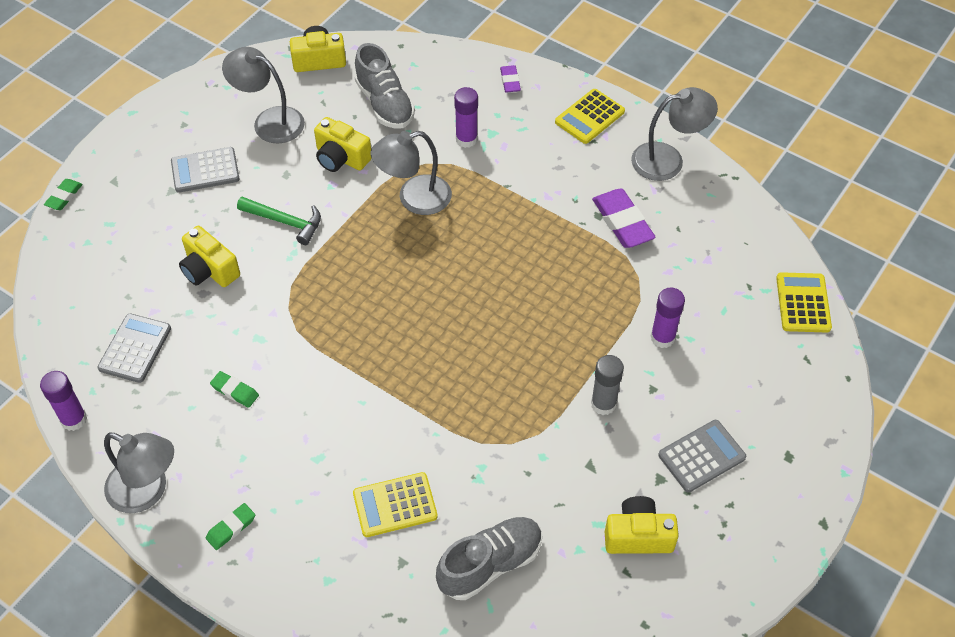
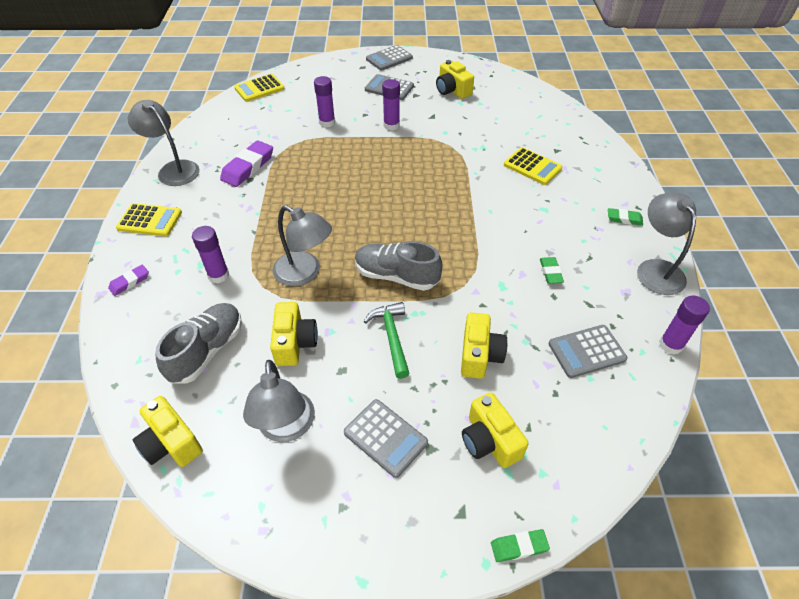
camera: 125 degrees left, 5 degrees down
(140, 228) = (489, 441): none -> yellow camera
(490, 564) = (520, 124): grey shoe -> grey shoe (396, 276)
(603, 404) = (391, 125): grey glue stick -> purple glue stick
(793, 508) = (389, 58): none -> grey calculator

